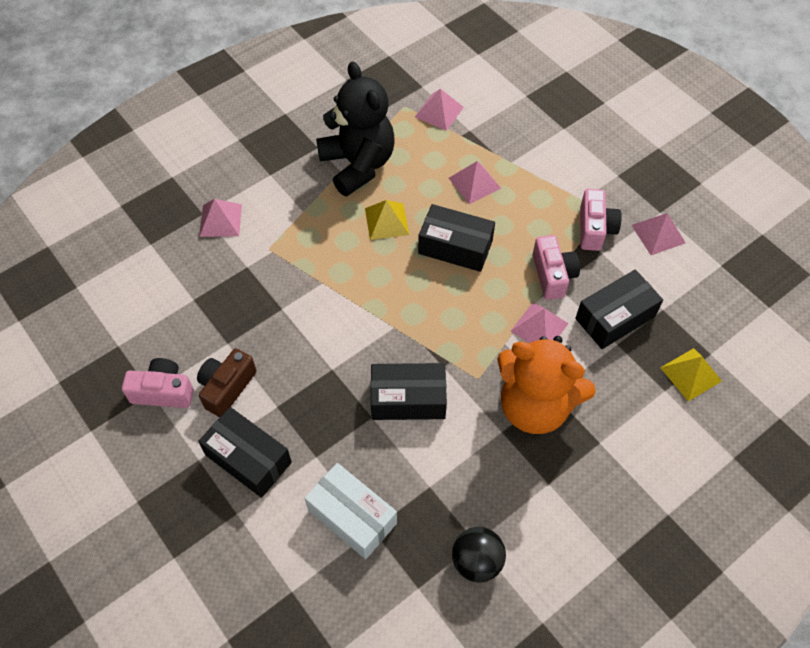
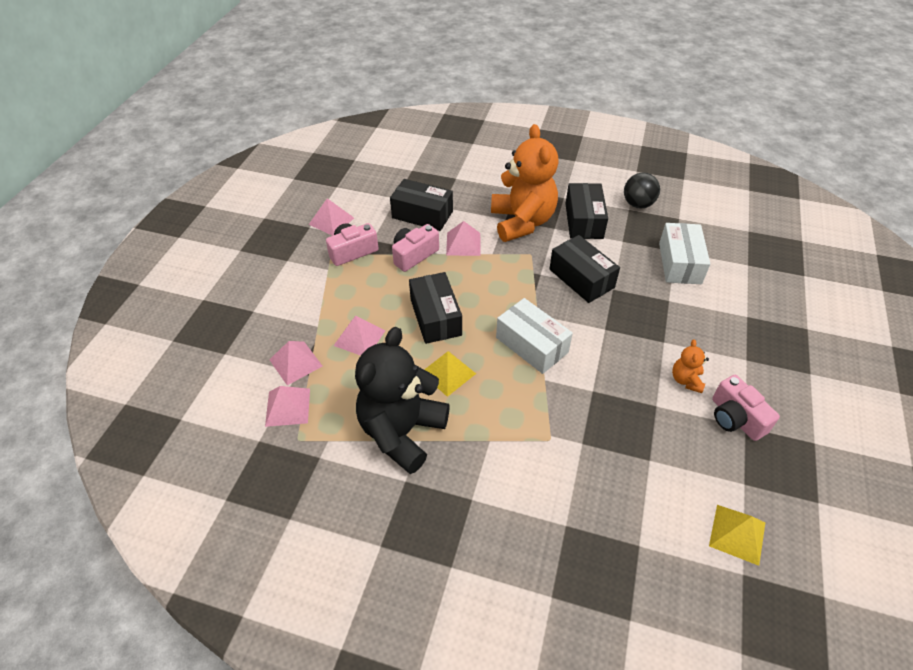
camera: 125 degrees left, 10 degrees down
(220, 220) = (558, 502): pink pyramid -> pink pyramid (295, 363)
(226, 387) = (686, 380): brown camera -> orange teddy bear
(248, 458) = (712, 333): black box -> black box (584, 221)
(364, 298) = (531, 345): none -> white box
(691, 374) = (434, 172): yellow pyramid -> yellow pyramid (737, 534)

